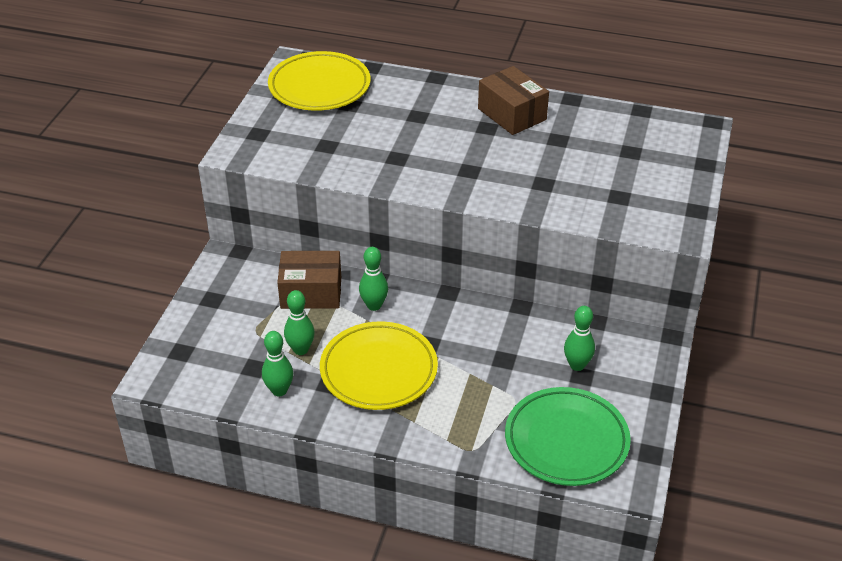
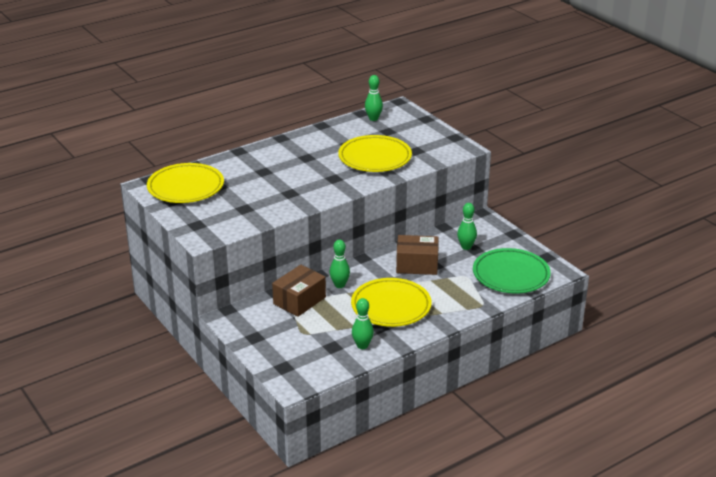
camera: 50 degrees left, 10 degrees down
(301, 349) = (340, 324): green bowling pin -> green bowling pin (373, 118)
(512, 114) = (307, 146): brown box -> brown box (417, 265)
(555, 175) = (375, 158): none -> yellow plate

